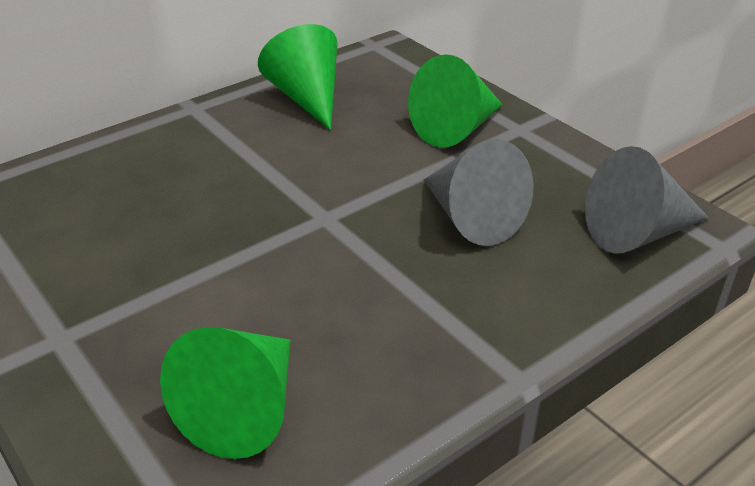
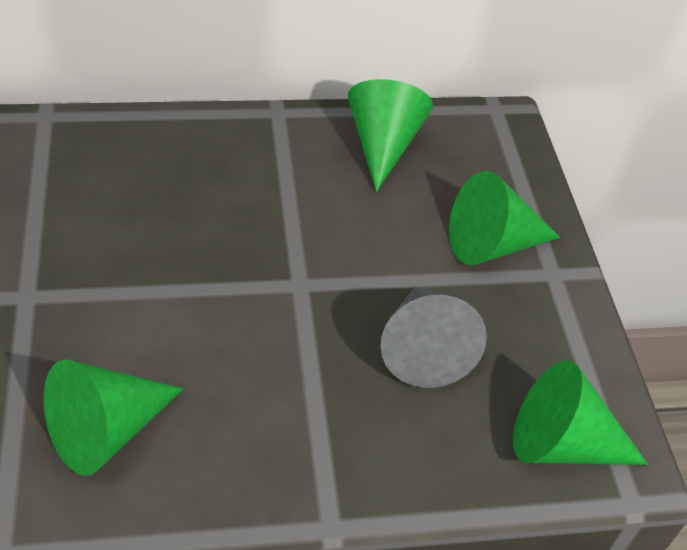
camera: 25 degrees right, 10 degrees up
(637, 233) = (561, 444): grey cone -> green cone

